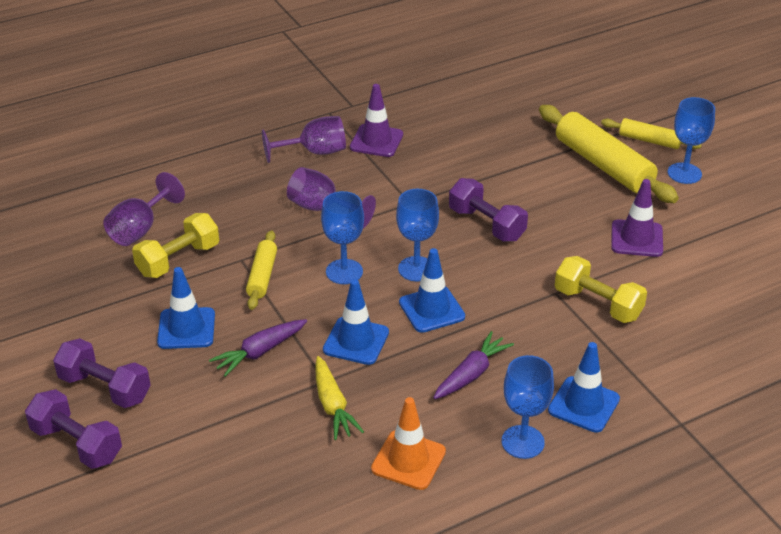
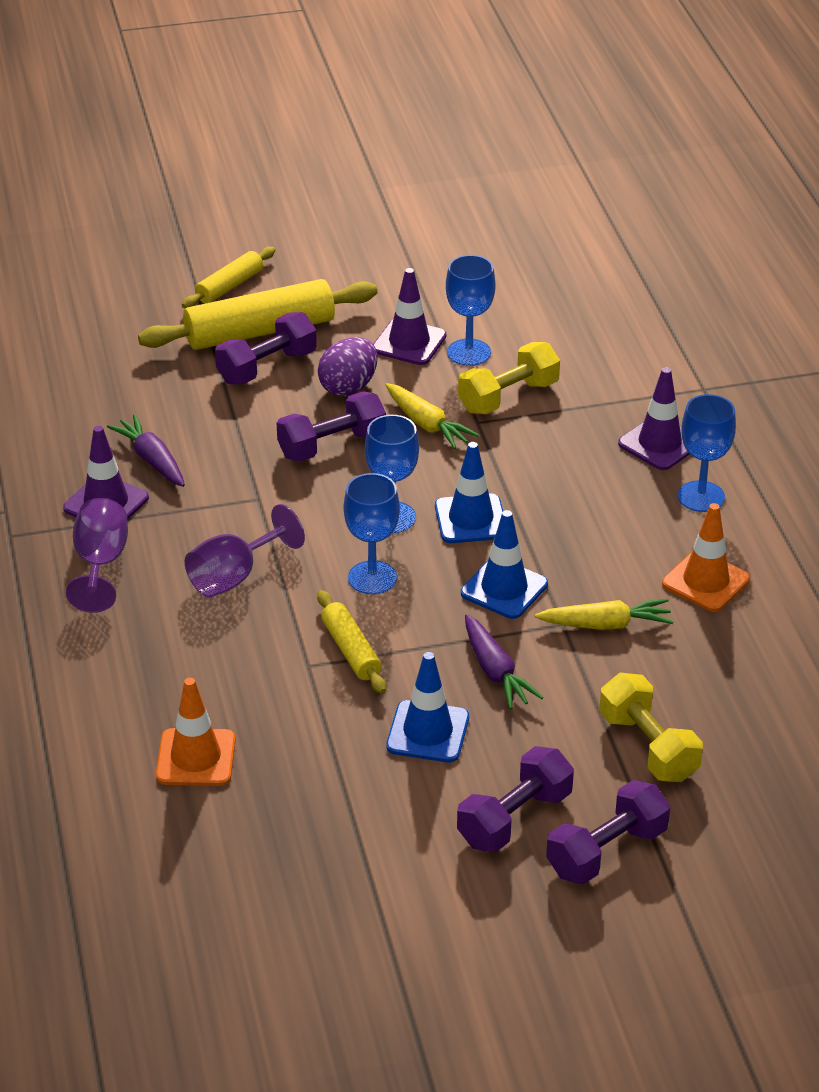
camera: 75 degrees left, 0 degrees up
(140, 229) = (196, 758): purple goblet -> orange traffic cone
(178, 260) = (283, 725): yellow dumbbell -> yellow dumbbell (648, 747)
(262, 276) = (351, 650): yellow rolling pin -> yellow rolling pin turned 45 degrees clockwise
(471, 373) = (588, 510): purple carrot -> purple carrot (151, 459)
(537, 267) = (427, 425): none -> yellow carrot
(561, 219) = (348, 387): none -> purple egg
(562, 176) = (267, 367): none -> purple dumbbell
(583, 405) = (659, 444): blue traffic cone -> purple traffic cone
(684, 173) = (306, 279): blue goblet -> blue goblet (469, 352)

